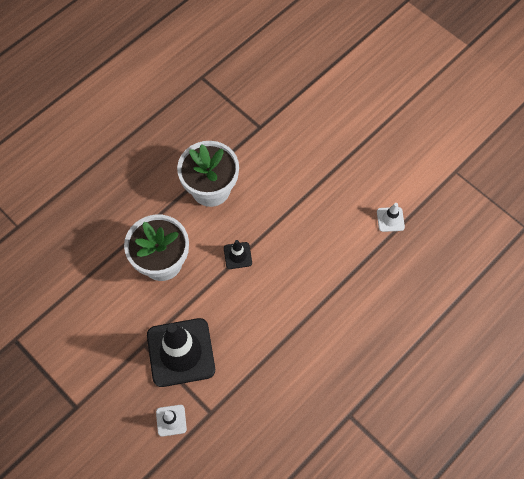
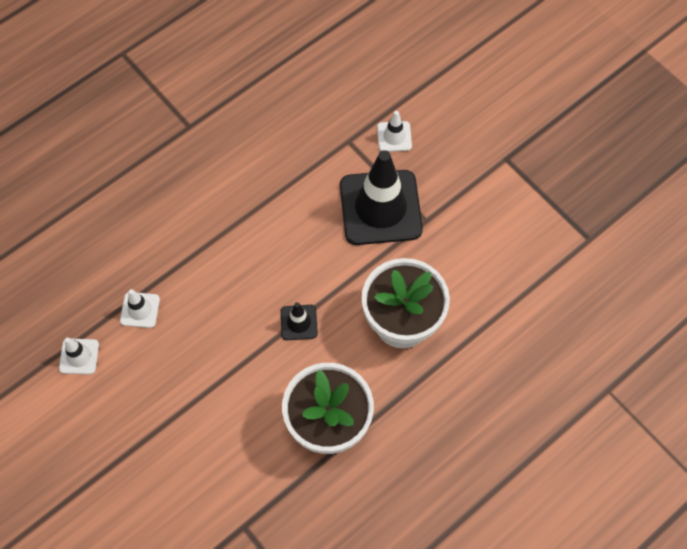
camera: 175 degrees left, 0 degrees up
(355, 255) = (140, 310): none -> white traffic cone

